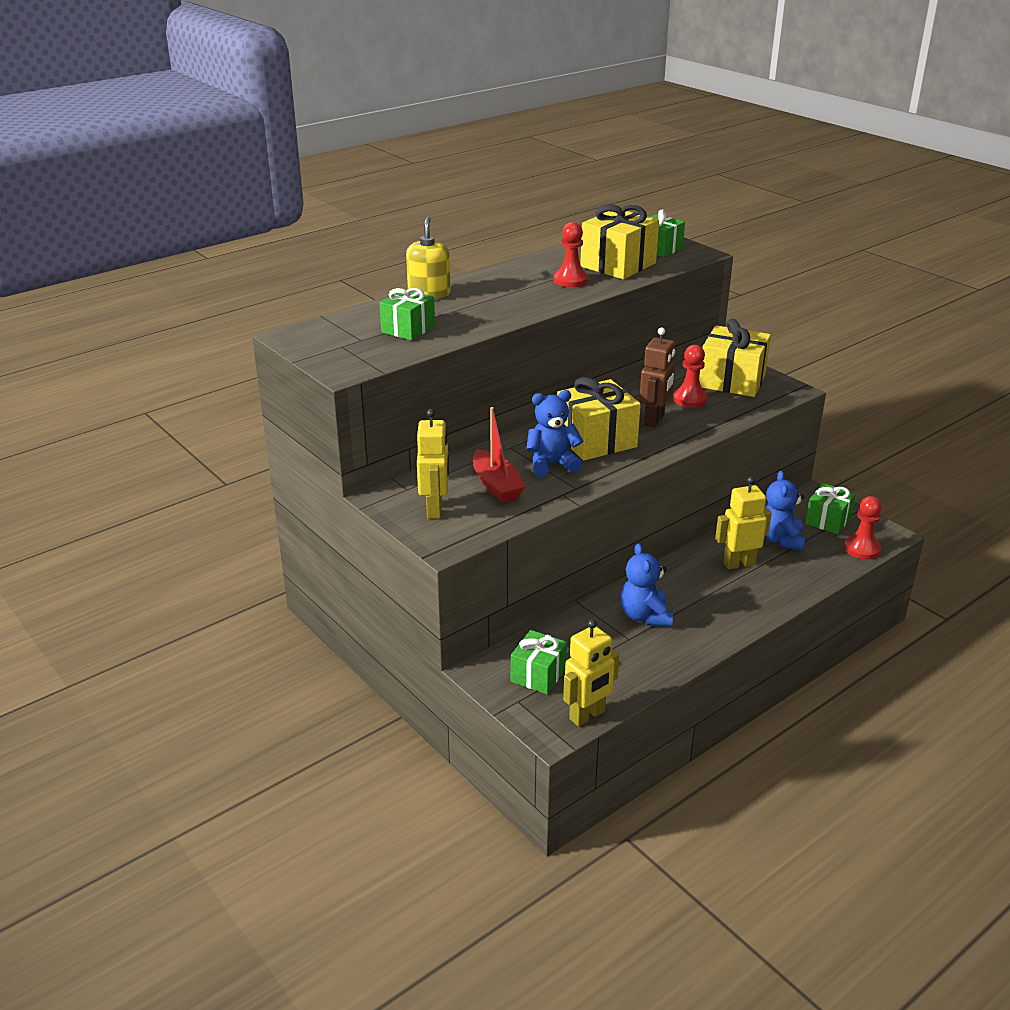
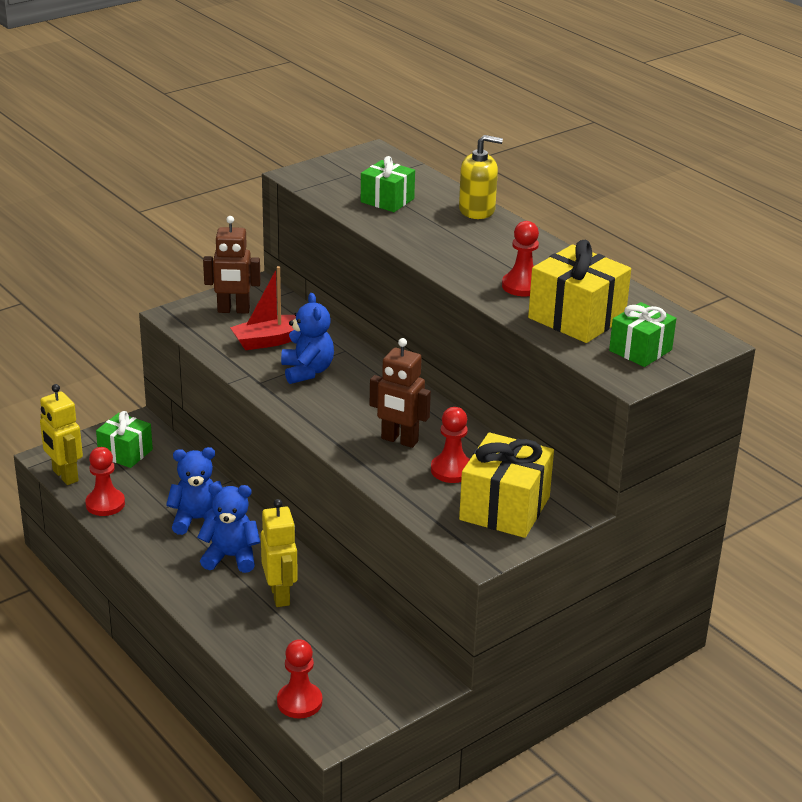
camera: 90 degrees right, 0 degrees up
(435, 509) = (233, 310): yellow robot -> brown robot
(596, 441) = (354, 399): yellow gift -> none
(632, 679) = (105, 504): none -> red pawn
(780, 539) = (326, 635): blue teddy bear -> blue teddy bear (231, 557)
(828, 520) = (366, 684): green gift -> none

